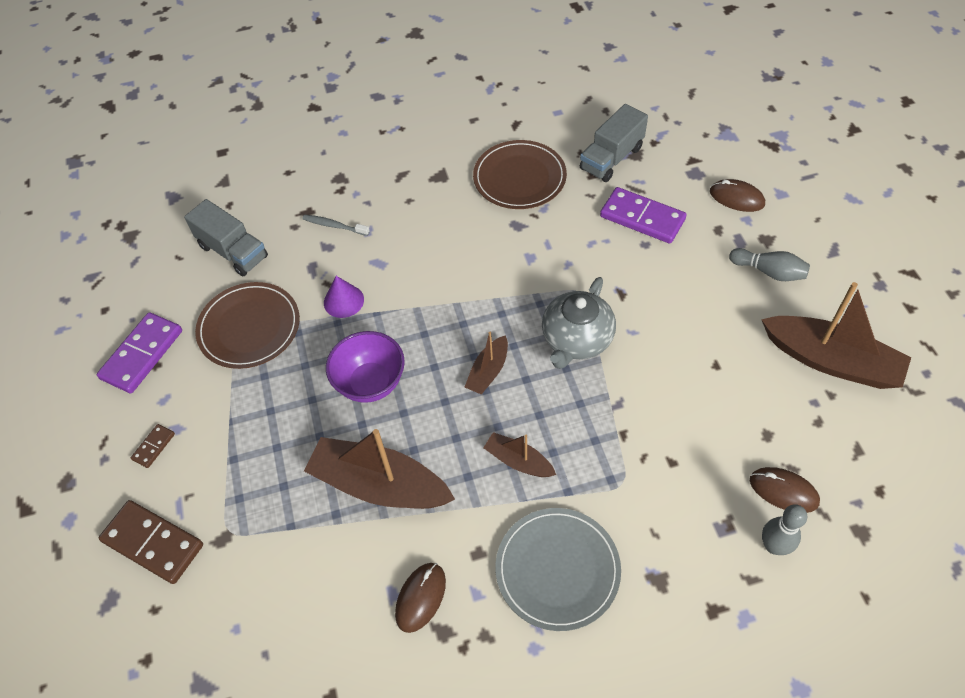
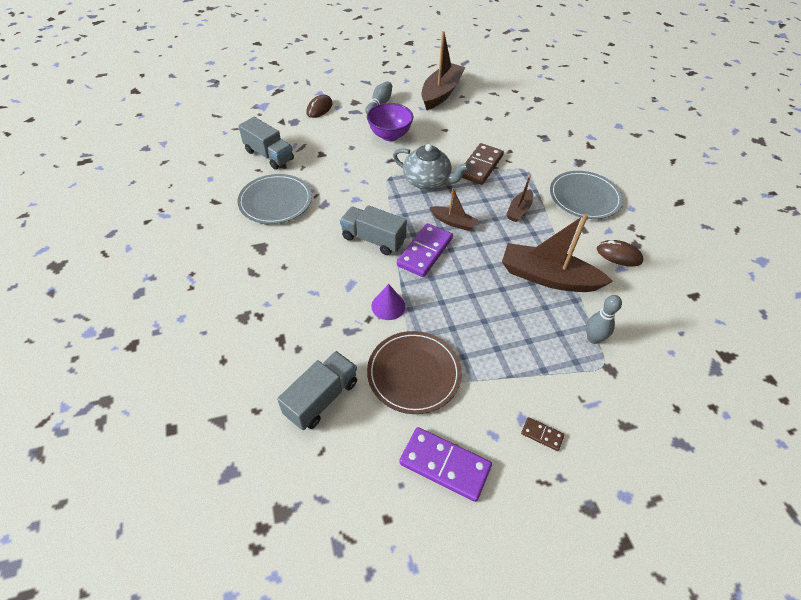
camera: 95 degrees left, 5 degrees down
(153, 543) = (626, 419): brown domino -> brown domino (480, 166)
(334, 226) = (303, 317): grey toothbrush -> none
(370, 383) = (466, 285): purple bowl -> purple bowl (390, 135)
(379, 485) = (548, 277): brown boat -> brown boat turned 90 degrees clockwise
(453, 281) = (373, 239): none -> grey truck
(519, 178) = (275, 201): brown plate -> grey plate
(642, 218) = (328, 146): purple domino -> purple domino (425, 252)
(773, 546) = (551, 124): grey bowling pin -> grey bowling pin (593, 338)
(783, 491) = (520, 117): brown mouse -> none

